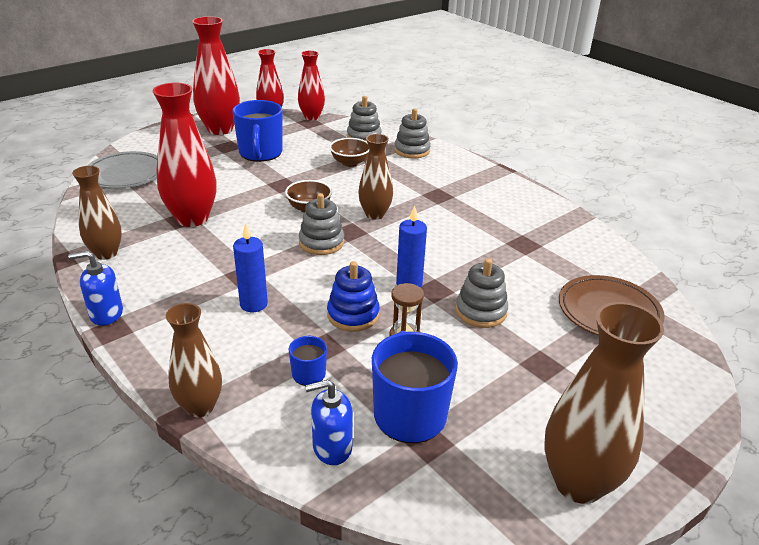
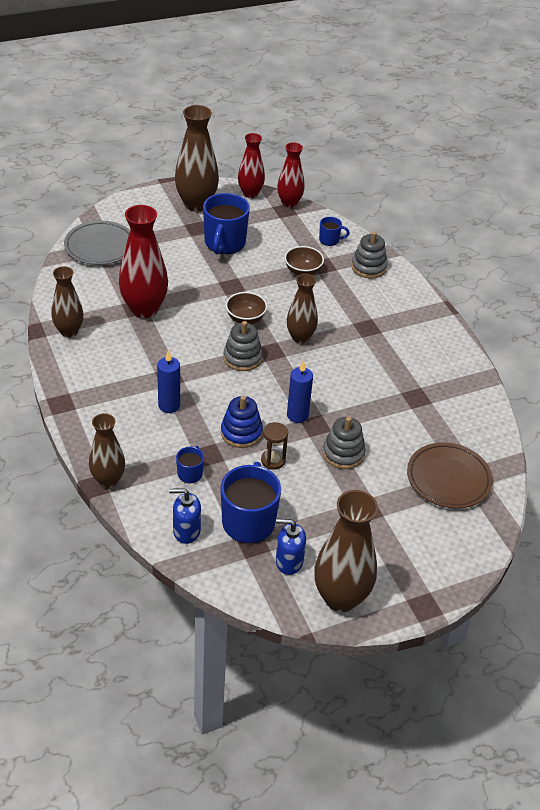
camera: 15 degrees right, 10 degrees up
(106, 314) = (59, 389): blue soap dispenser -> blue soap dispenser (289, 561)
(220, 129) = (196, 204): red vase -> brown vase
(364, 137) = (330, 240): grey stacking toy -> blue mug

